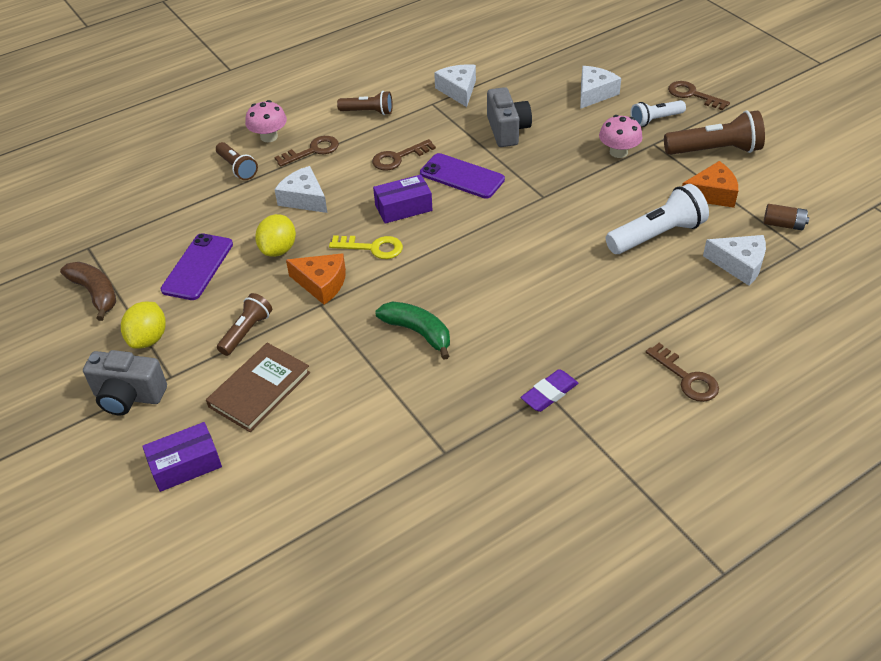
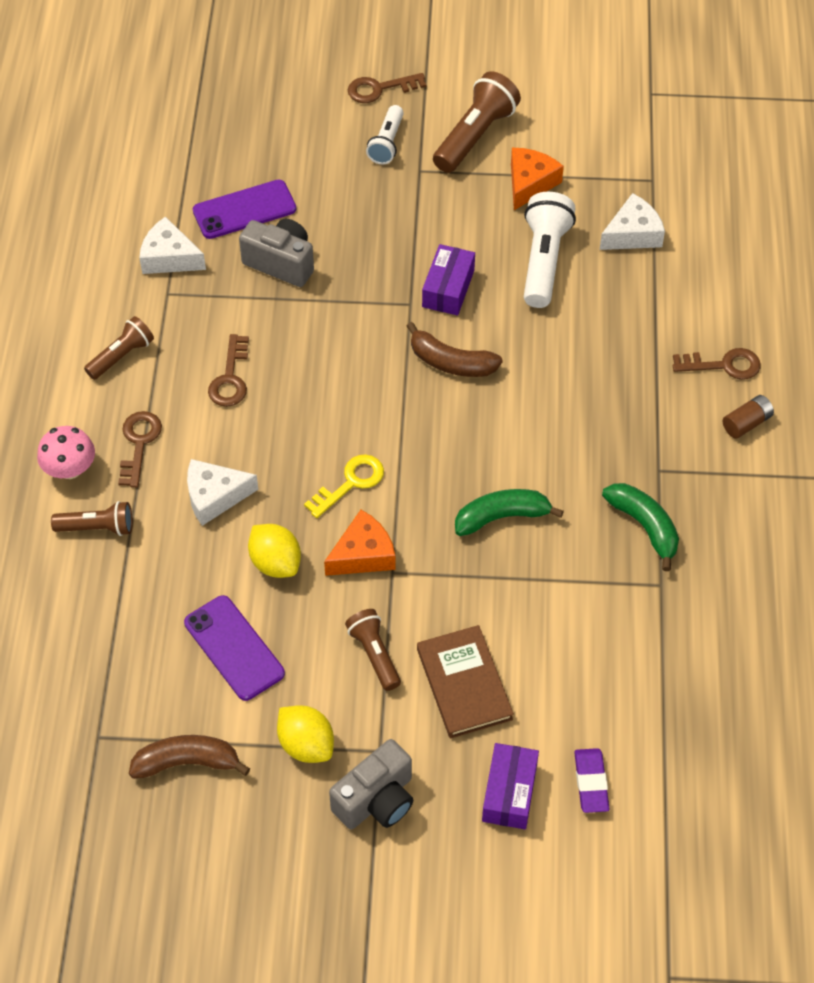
camera: 55 degrees left, 10 degrees up
(403, 208) = (315, 422): purple box -> purple box (448, 288)
(462, 176) = (315, 346): purple phone -> purple phone (244, 210)
(488, 413) = (644, 526): none -> green banana
(519, 239) = (451, 362): none -> brown banana
(549, 393) = (659, 469): purple eraser -> purple eraser (591, 782)
(594, 93) = (296, 157): white cheese -> none
(618, 152) = (404, 204): pink mushroom -> none
(783, 224) = (614, 167): brown battery -> brown battery (746, 423)

